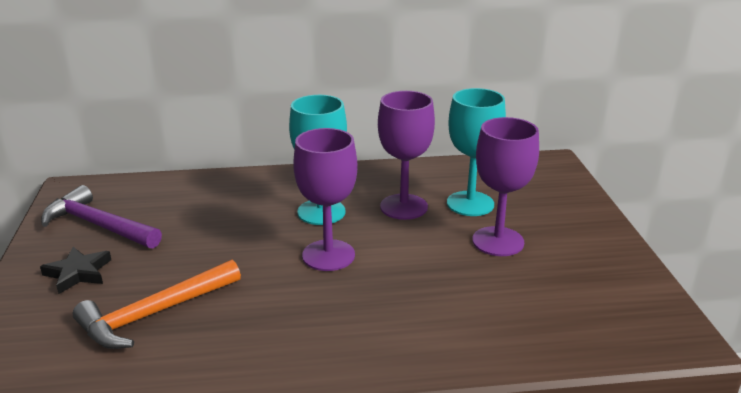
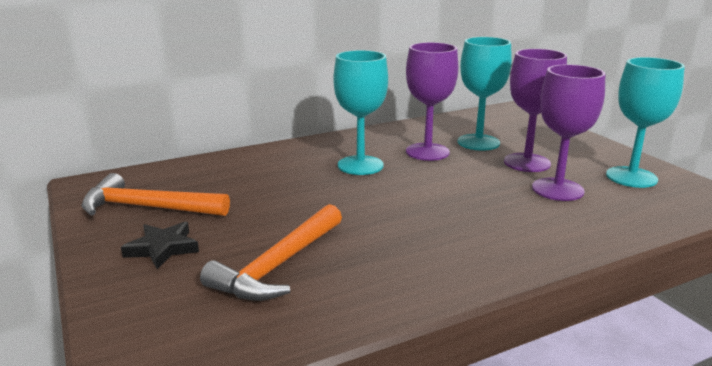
camera: 20 degrees left, 5 degrees down
(98, 225) = (147, 207): purple hammer -> orange hammer
(328, 255) = (399, 194): purple goblet -> purple goblet (557, 189)
(599, 285) = (631, 177): none -> turquoise goblet

